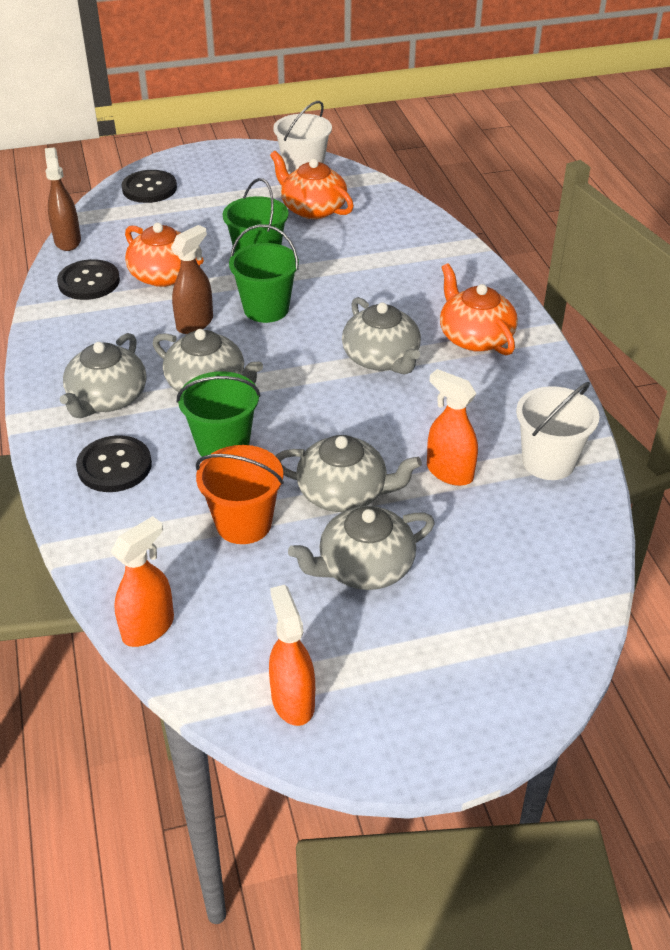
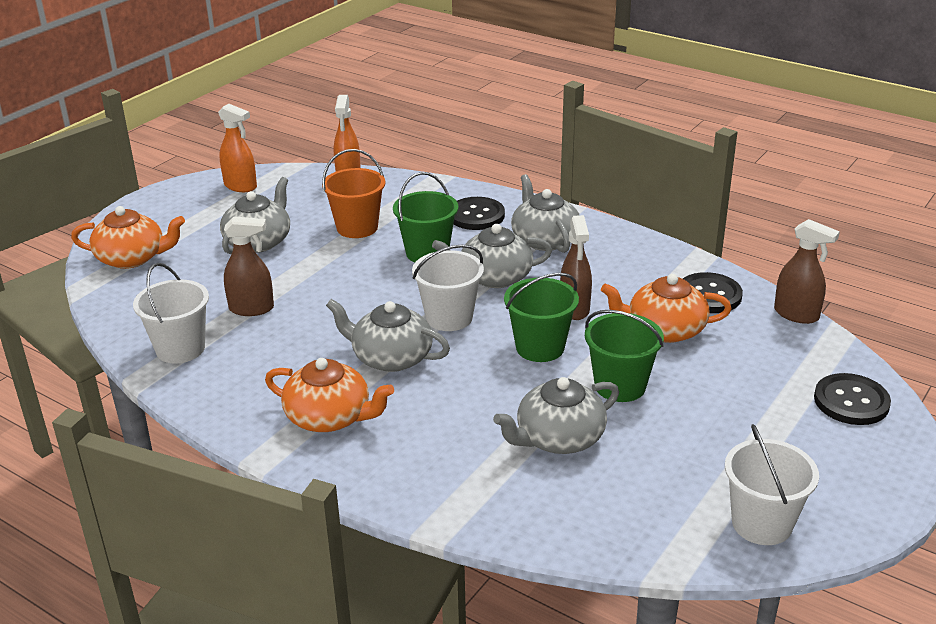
camera: 140 degrees right, 10 degrees down
(295, 368) = (449, 317): none -> white bucket
(312, 209) = (665, 474): orange teapot -> orange teapot (132, 258)
(344, 493) = (313, 266): grey teapot -> grey teapot (558, 438)
(449, 472) = (252, 308): orange spray bottle -> brown spray bottle

